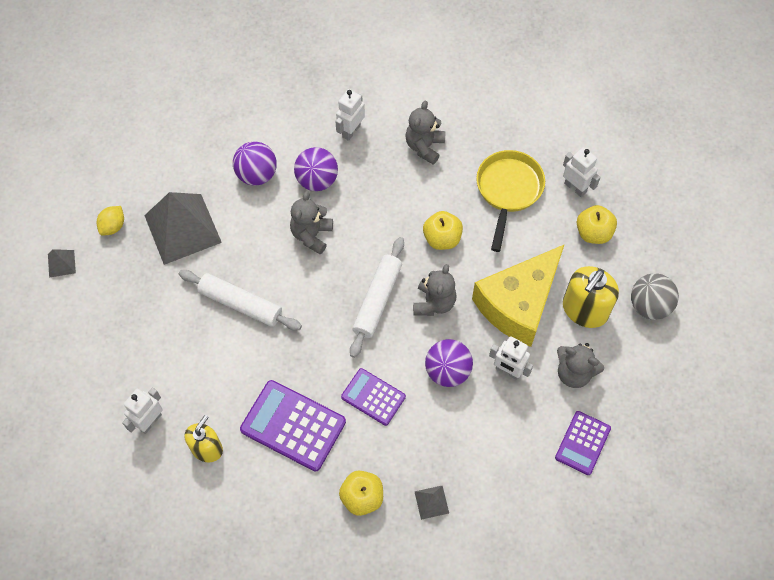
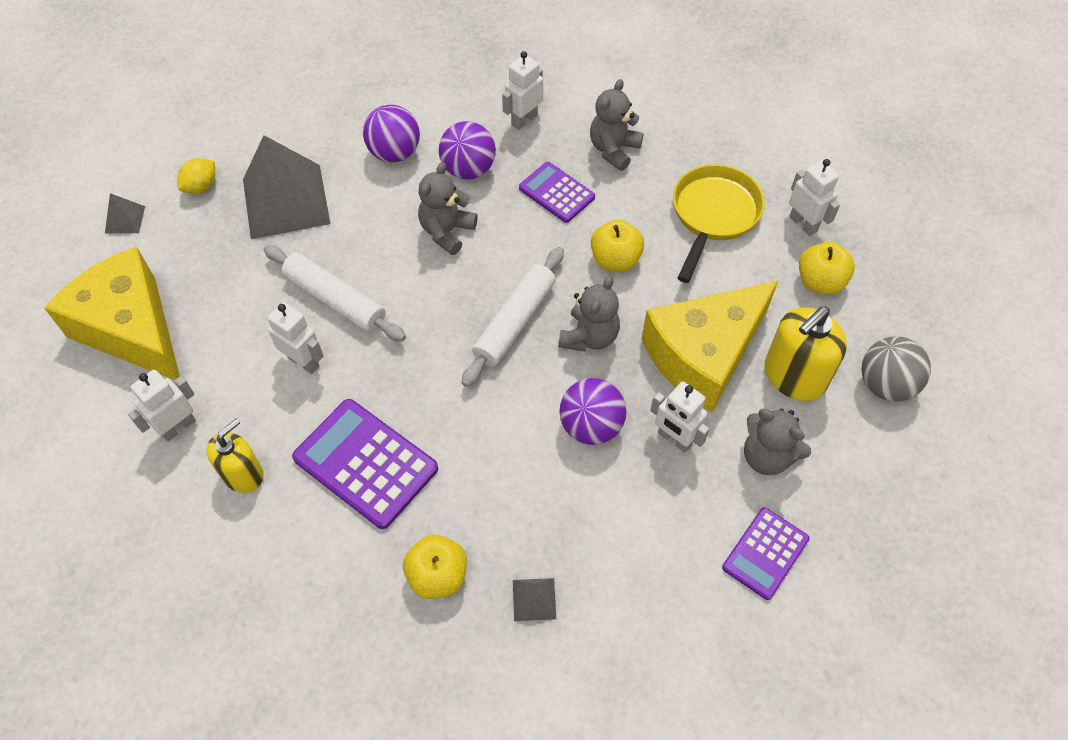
camera: 10 degrees right, 5 degrees down
(93, 351) = (131, 328): none -> yellow cheese
(229, 356) = (304, 361): none -> white robot
(373, 397) = (482, 443): purple calculator -> purple calculator (556, 193)

